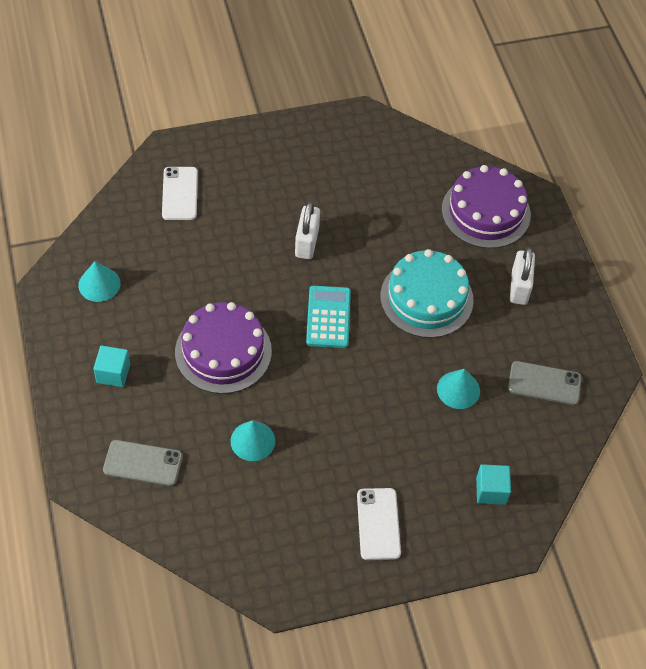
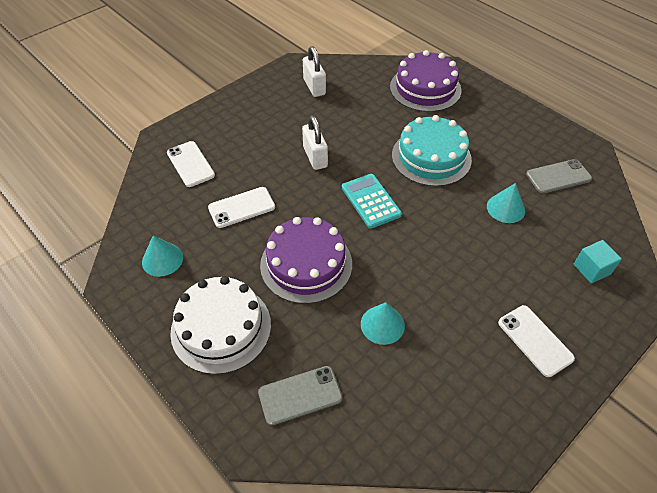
camera: 25 degrees left, 5 degrees down
(113, 373) = (221, 328): turquoise cube -> white cake
(200, 265) = (241, 207): none -> white phone
(519, 287) = (487, 124): white padlock -> white padlock (314, 87)

